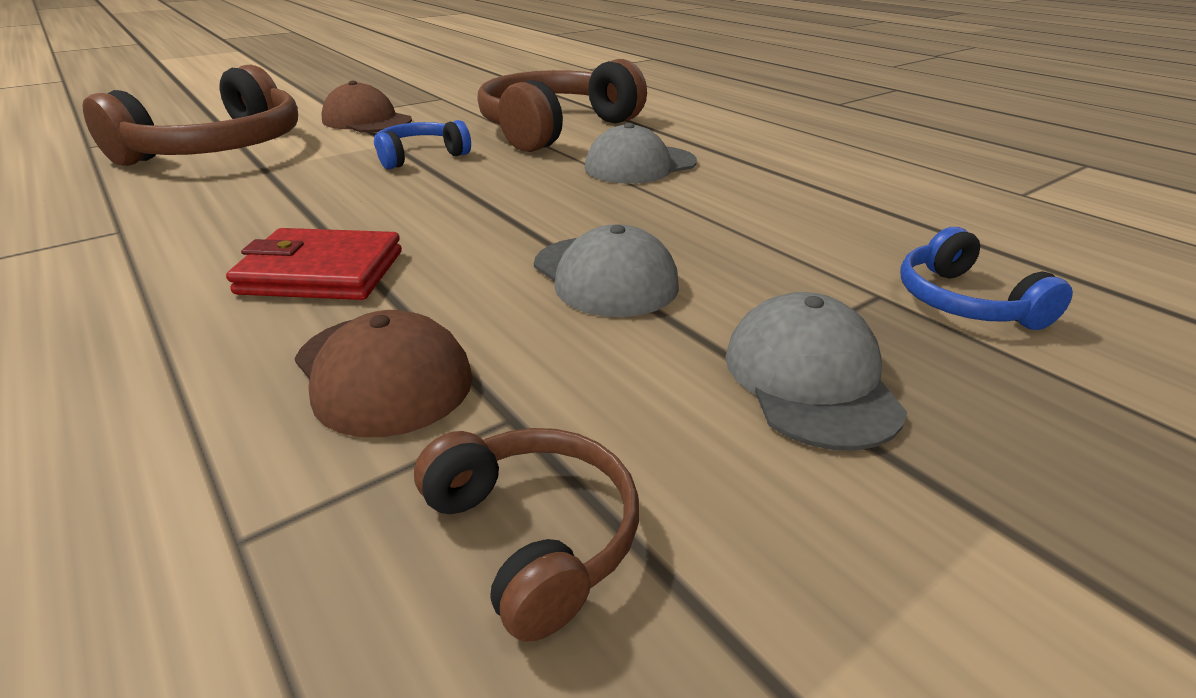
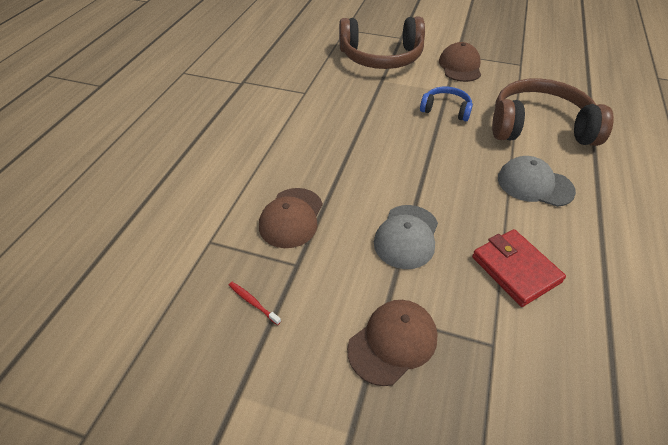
camera: 55 degrees right, 15 degrees up
(321, 272) = (329, 158): red wallet -> red wallet (515, 269)
(533, 536) = (253, 302): brown headphones -> red toothbrush
(810, 379) = (393, 342): grey cap -> brown cap
(964, 302) = (523, 386): blue headphones -> none

